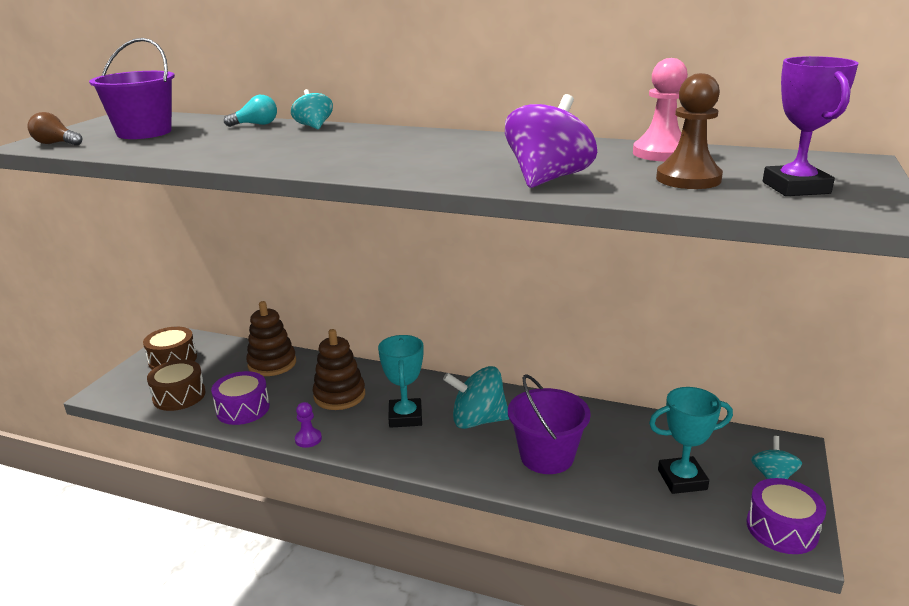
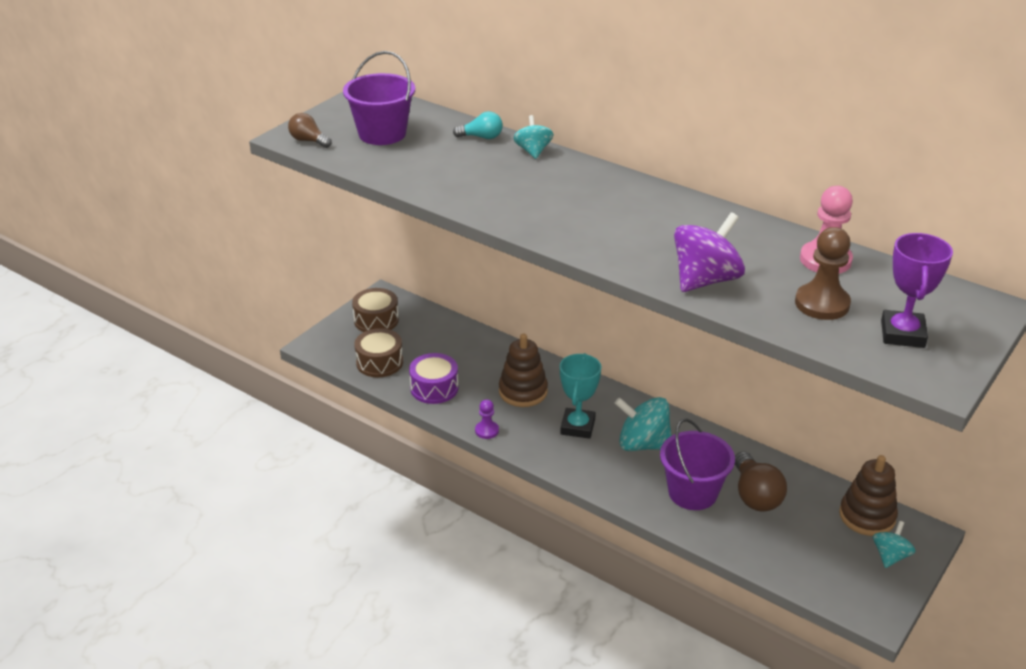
camera: 15 degrees right, 10 degrees up
(272, 364) = (467, 343): brown stacking toy -> brown stacking toy (867, 516)
(610, 446) = (755, 495): none -> brown light bulb
(682, 479) = (805, 540): turquoise trophy -> none
(782, 528) = (869, 601): purple drum -> none

